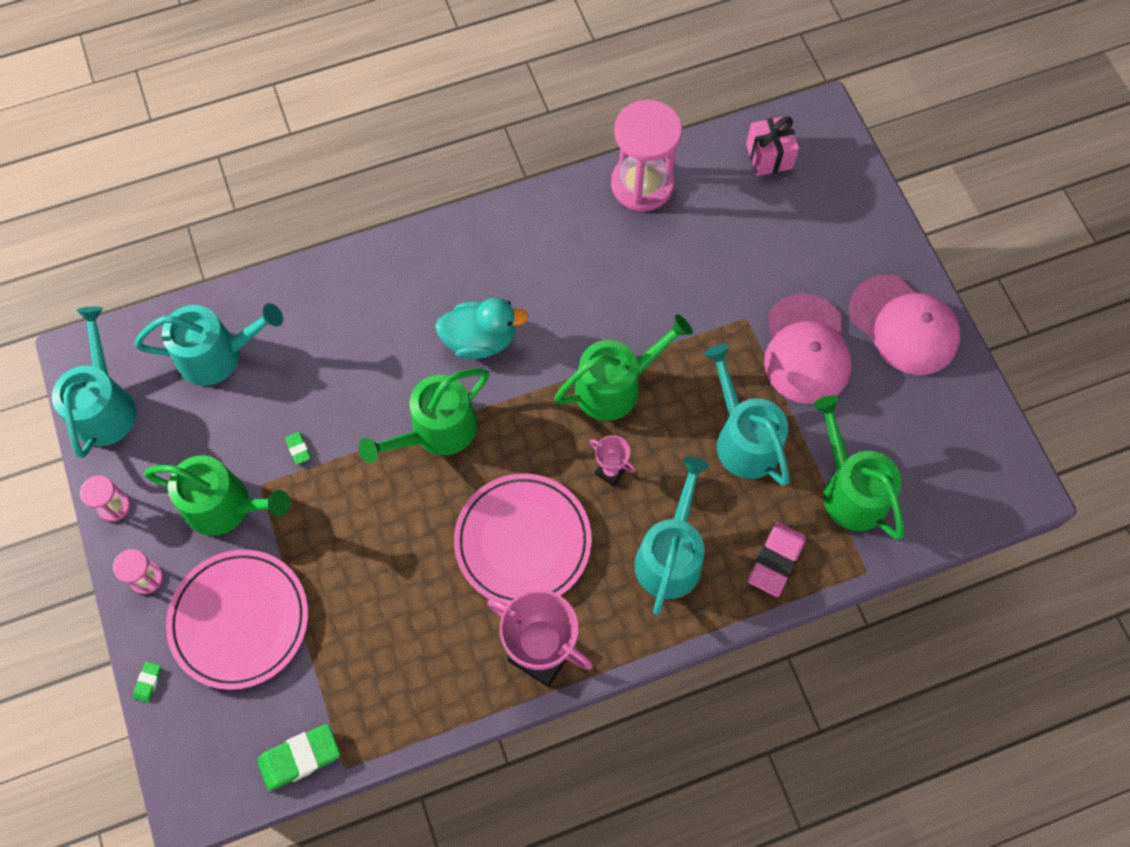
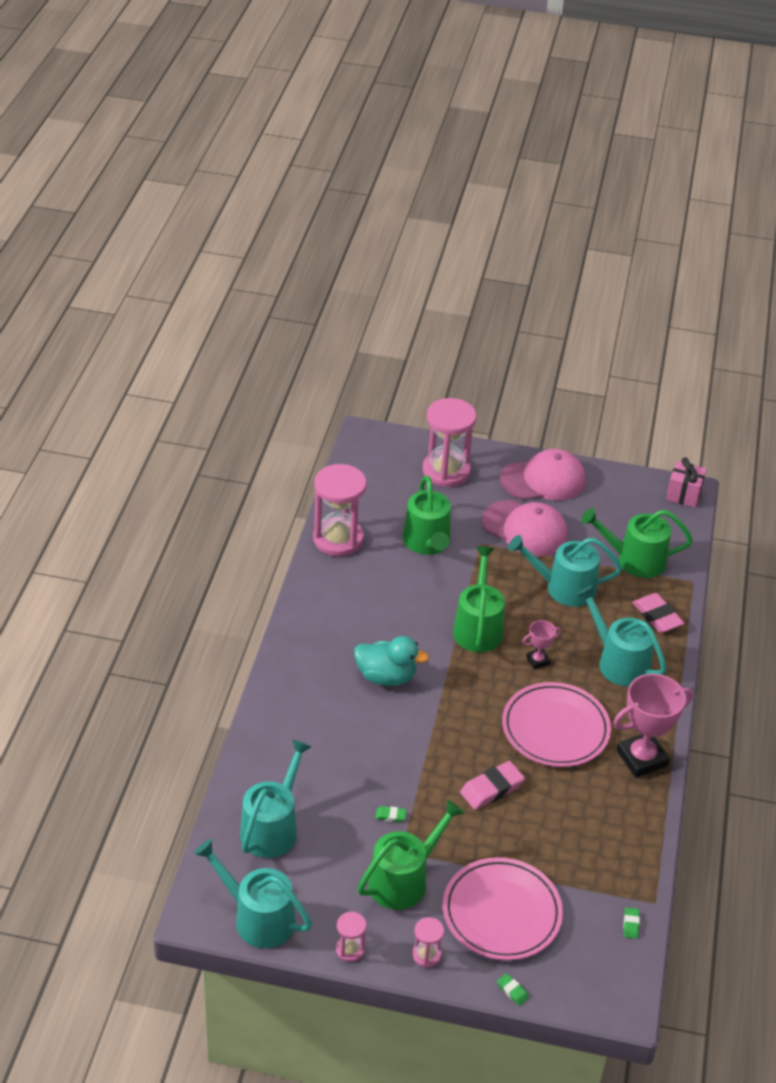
camera: 60 degrees left, 25 degrees down
(300, 758) = (631, 924): green eraser -> green eraser, size x0.48
(395, 523) = (491, 788): none -> pink eraser
(437, 431) = (438, 733): green watering can -> green watering can (427, 543)
(480, 340) = (386, 676): turquoise duck -> turquoise duck turned 75 degrees clockwise
(769, 156) = (372, 473): pink gift -> pink gift (683, 494)
(833, 223) = (446, 471): none -> pink hourglass

